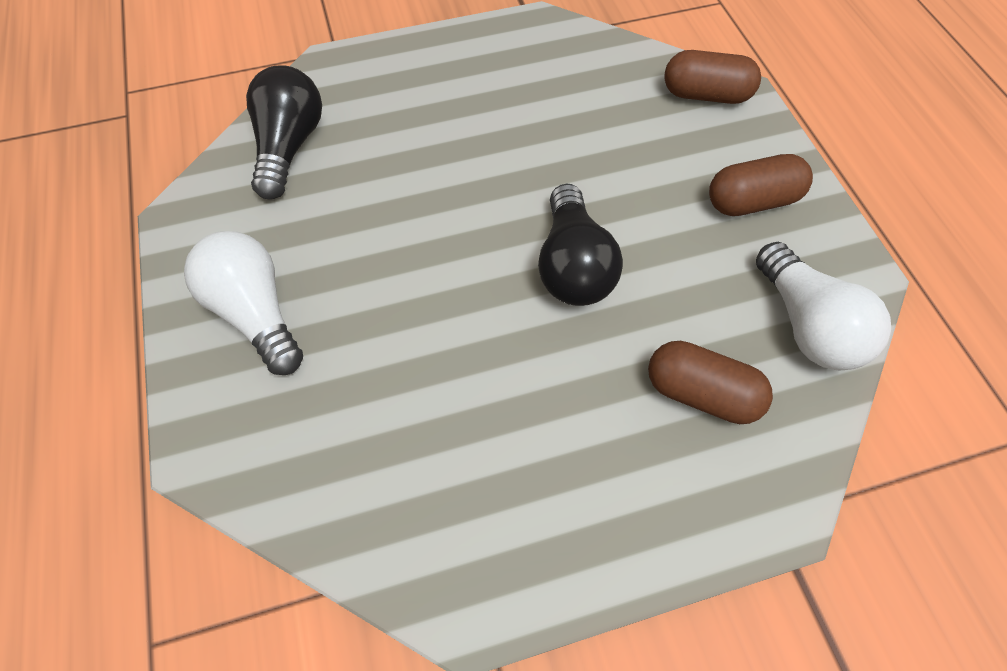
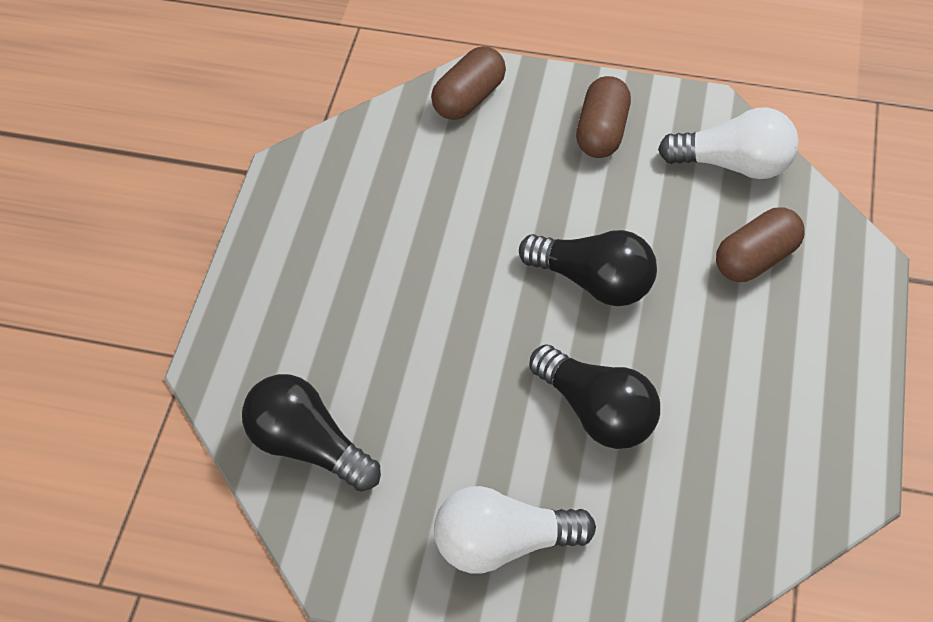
camera: 60 degrees left, 5 degrees down
(429, 327) = (597, 412): none -> black light bulb

